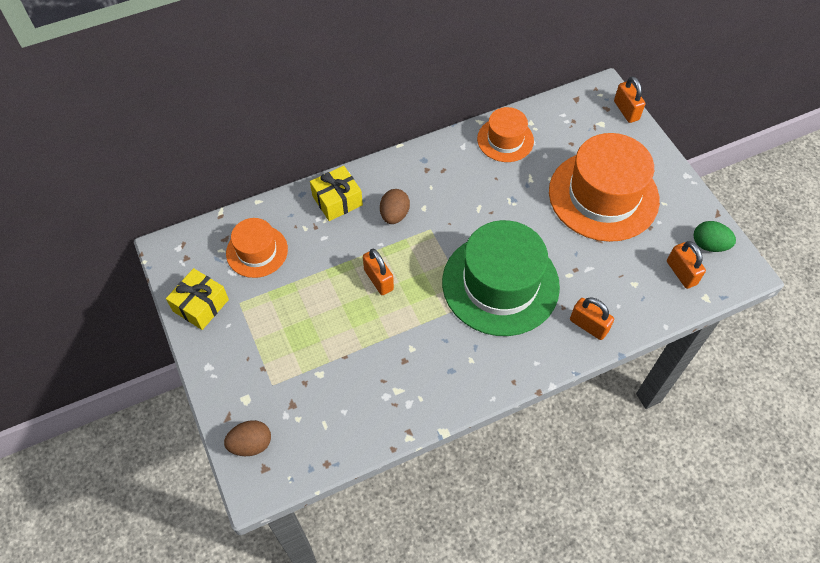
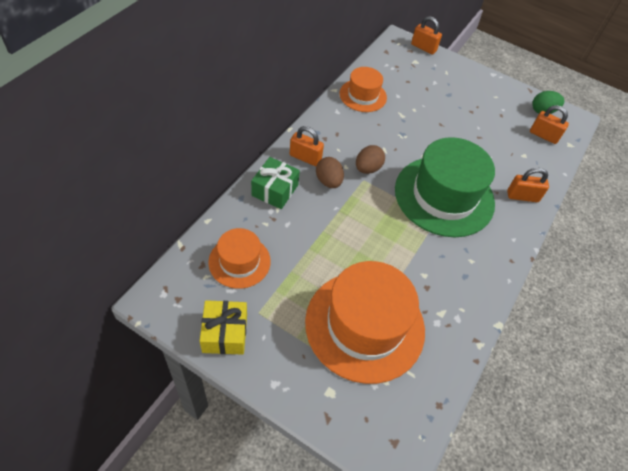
camera: 40 degrees left, 5 degrees down
(251, 444) = (366, 429): brown egg -> brown egg (367, 168)
(337, 200) = (275, 190): yellow gift -> green gift
(378, 280) = (357, 235): orange padlock -> orange padlock (305, 158)
(603, 195) = (457, 107): orange hat -> orange hat (365, 325)

